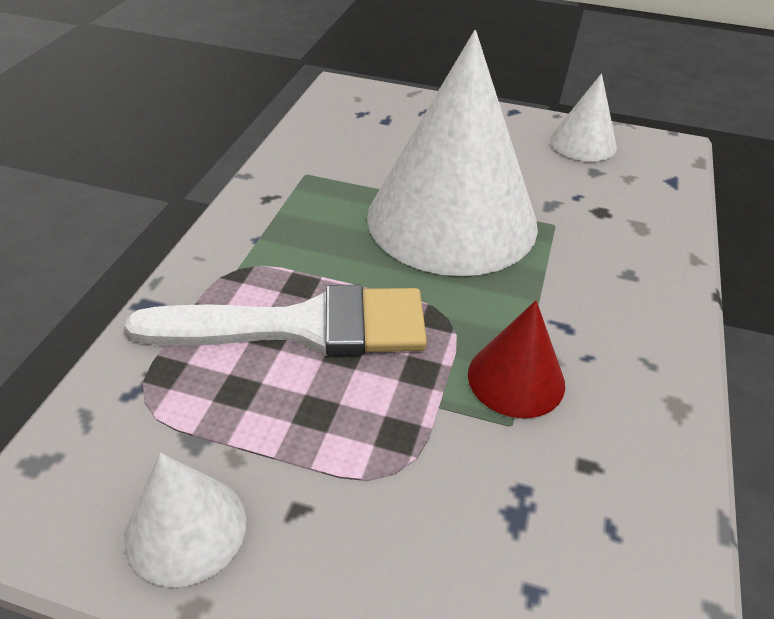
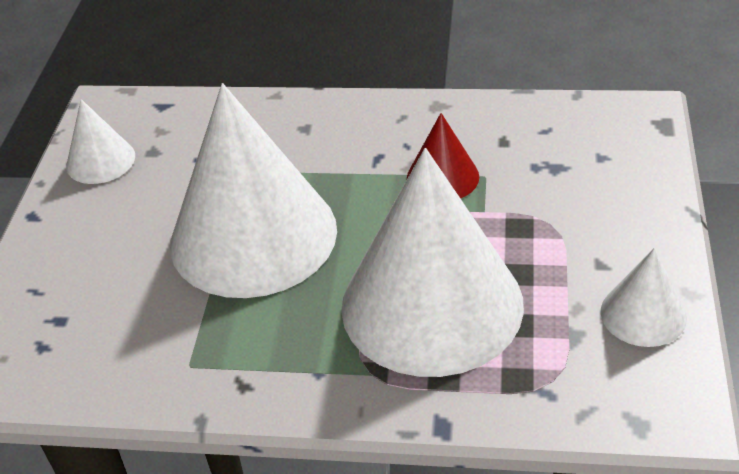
camera: 95 degrees left, 0 degrees up
(302, 326) = (432, 304): white brush -> white cone

